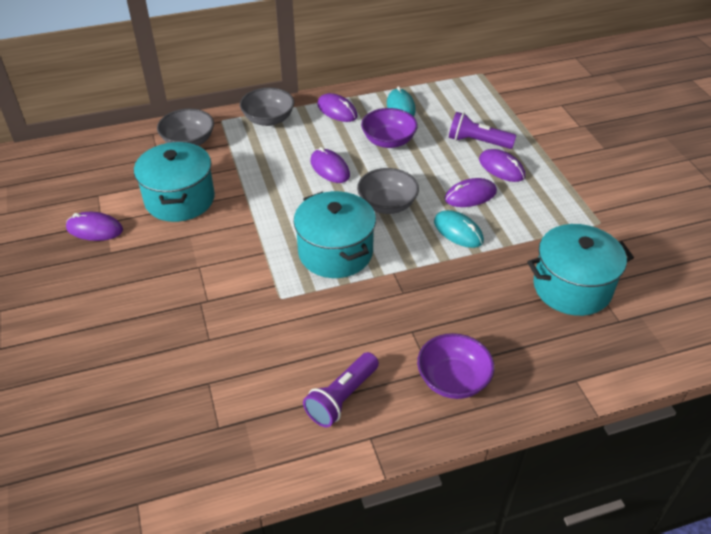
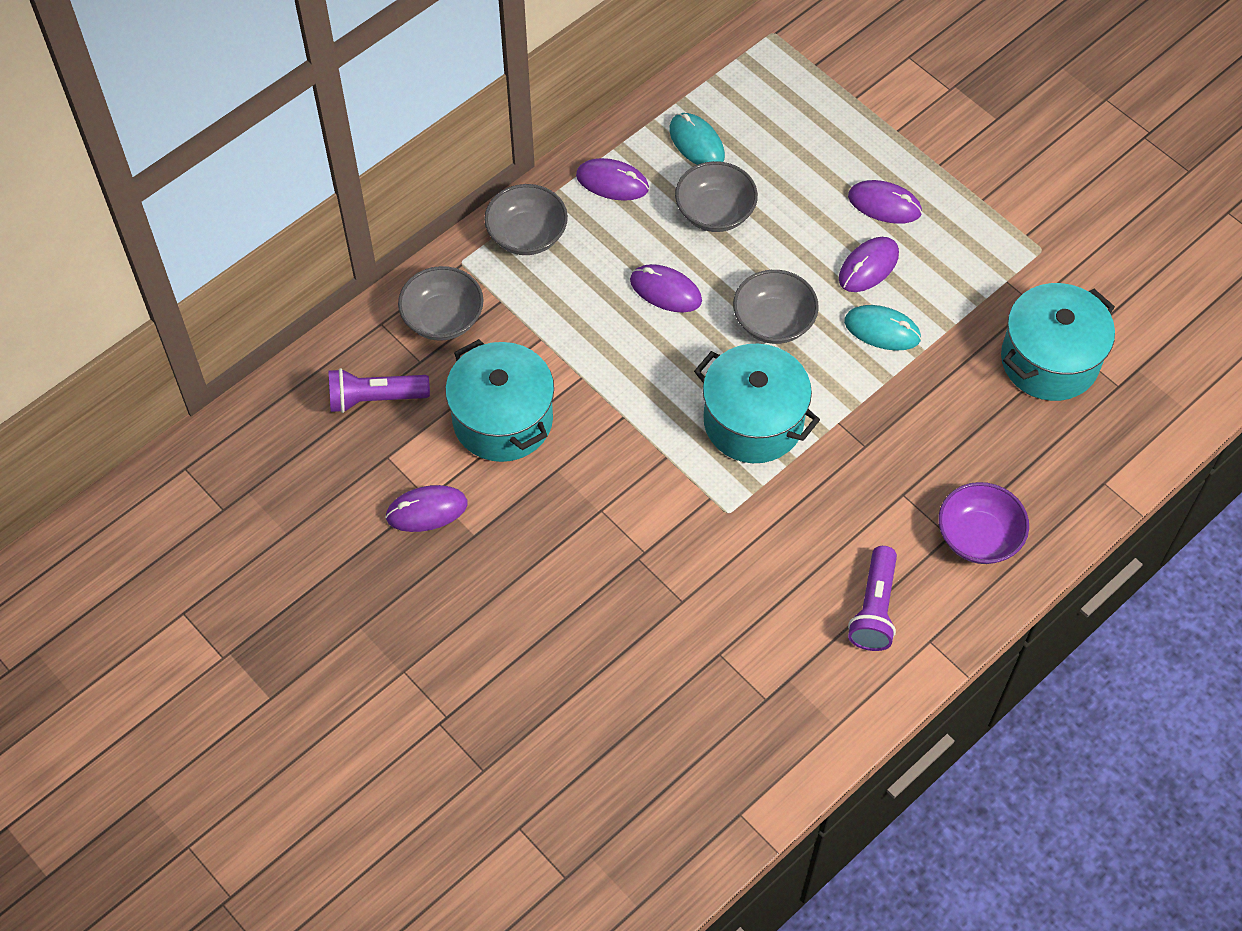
camera: 25 degrees left, 15 degrees up
(388, 141) = (715, 212): purple bowl -> grey bowl
(477, 142) = (832, 169): purple flashlight -> purple flashlight (375, 398)

